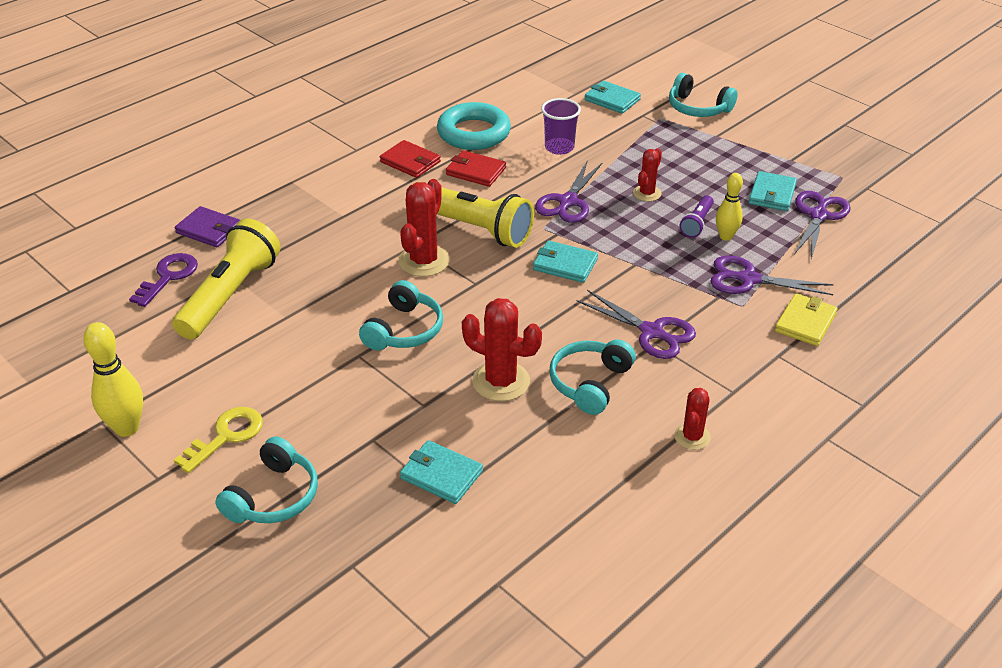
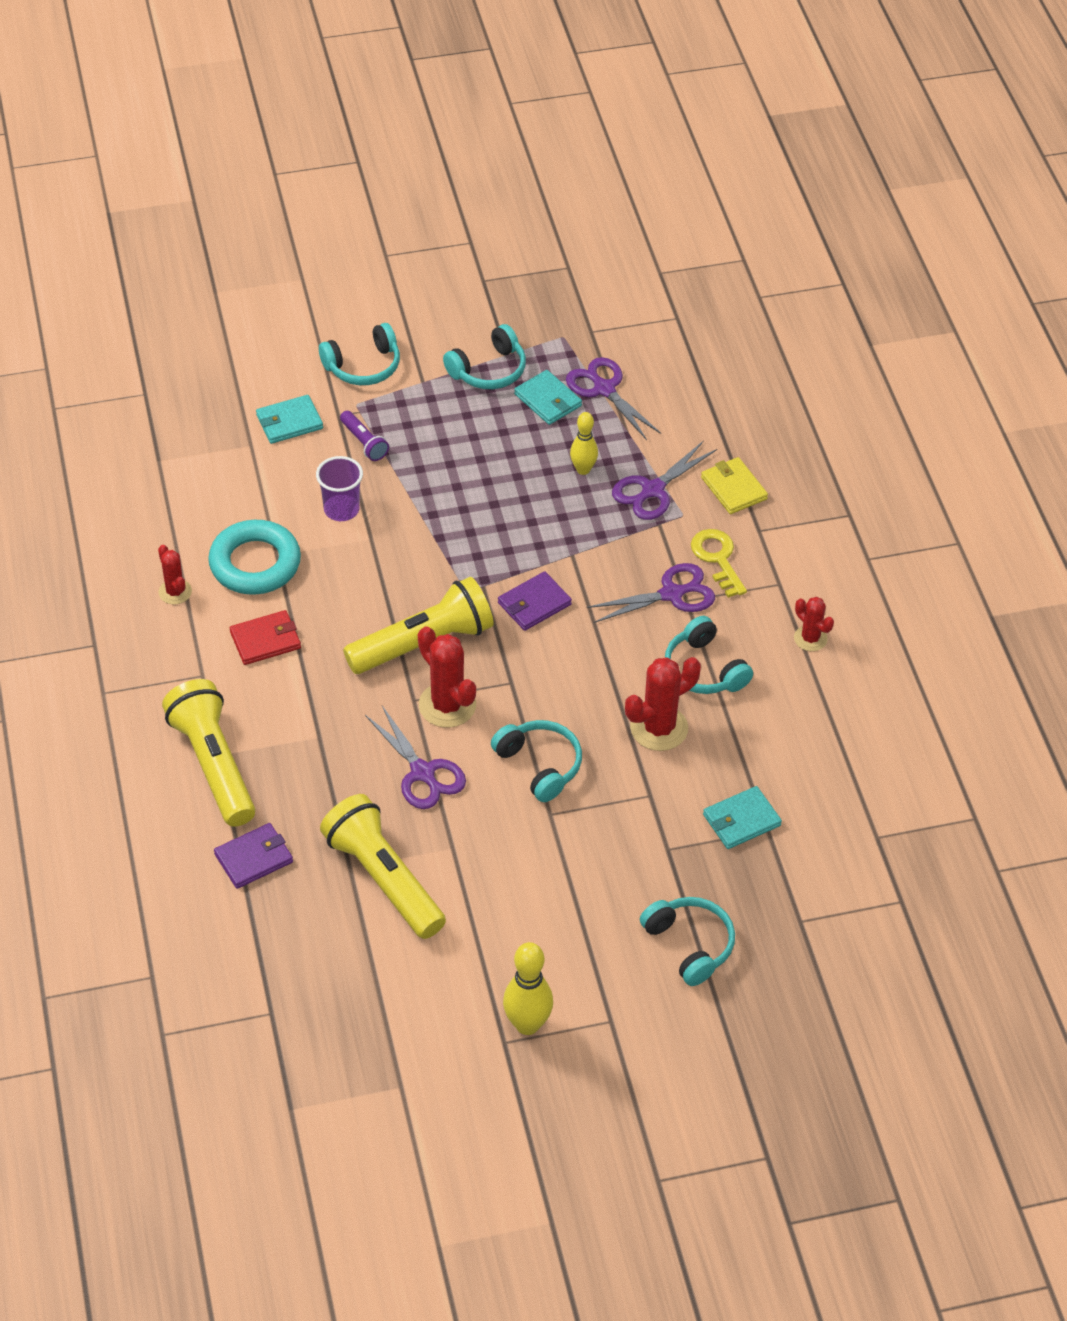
camera: 60 degrees left, 10 degrees up
(168, 277) = (312, 920): purple key -> none
(226, 436) = (591, 952): yellow key -> yellow key (717, 559)
(281, 182) = (213, 764): none -> yellow flashlight
(476, 171) = (328, 595): red wallet -> none
(565, 264) = (534, 604): turquoise wallet -> purple wallet
(567, 201) = (439, 551): purple scissors -> purple scissors (422, 772)
(647, 193) = (474, 486): red cactus -> red cactus (175, 592)
(697, 223) = (548, 478): purple flashlight -> purple flashlight (364, 442)
(764, 158) = (489, 370): none -> turquoise headphones

